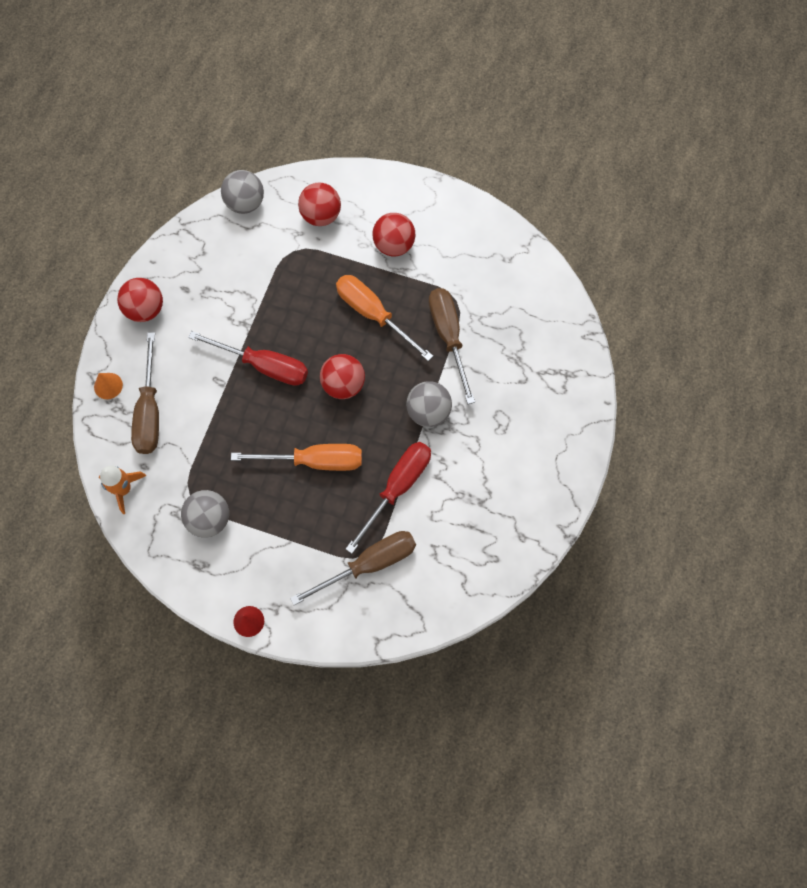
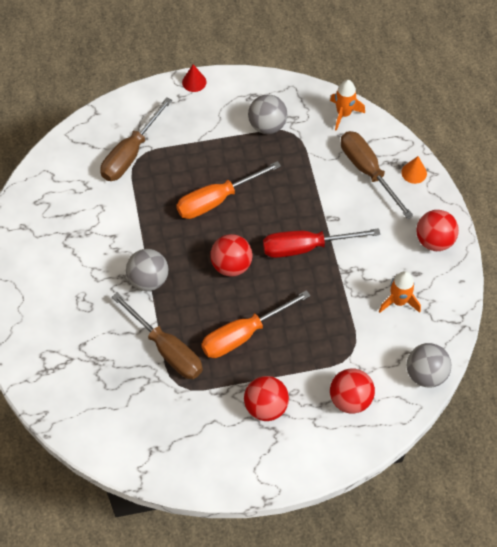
camera: 150 degrees right, 10 degrees down
(220, 273) = (398, 301): none -> orange rocket
(373, 314) = (243, 334): orange screwdriver -> orange screwdriver turned 135 degrees clockwise
(397, 488) = (140, 213): red screwdriver -> none

